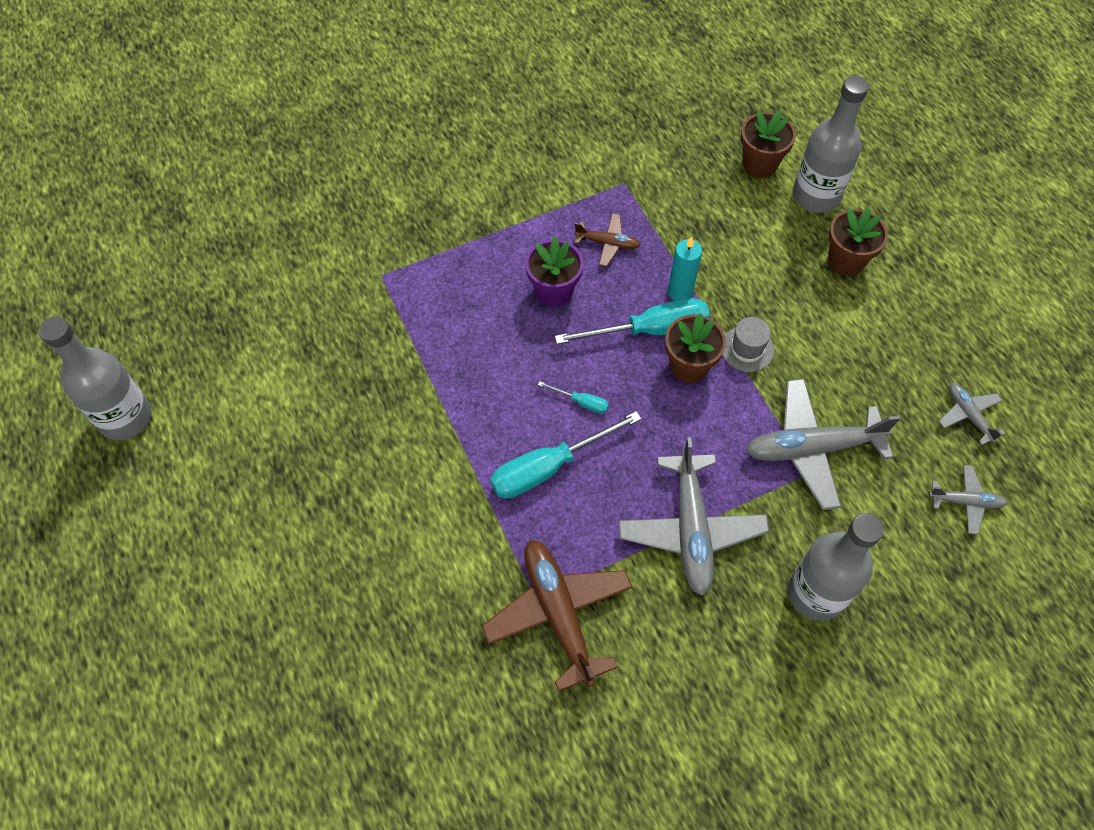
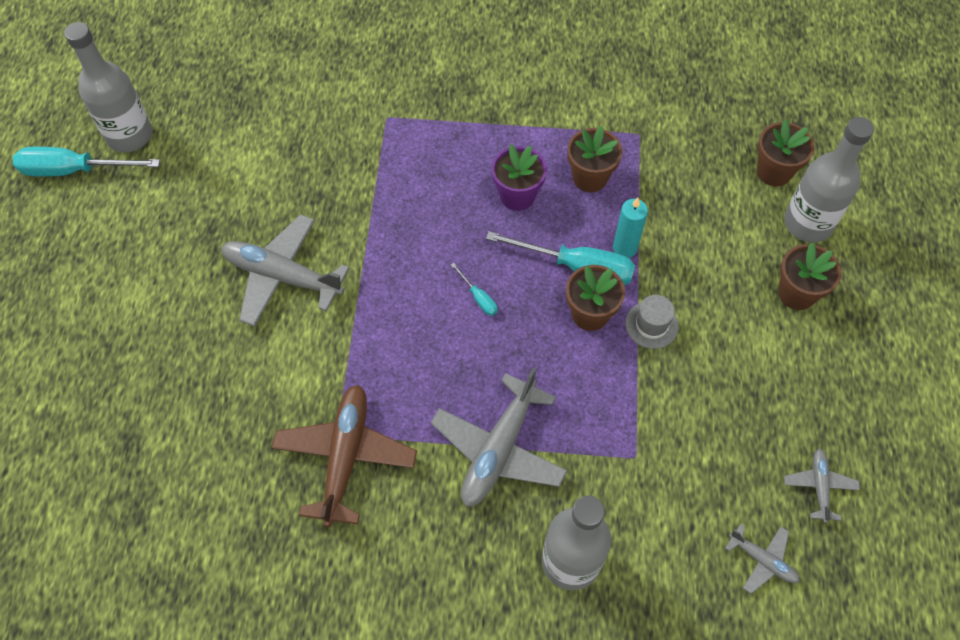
camera: 30 degrees right, 0 degrees up
(548, 467) = (416, 336): turquoise screwdriver -> turquoise screwdriver (74, 170)
(607, 243) = (590, 177): brown plane -> brown flower pot
(811, 448) = (651, 438): grey plane -> grey plane (282, 276)

